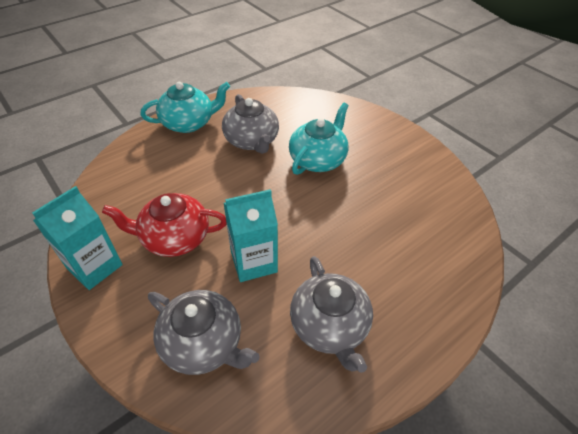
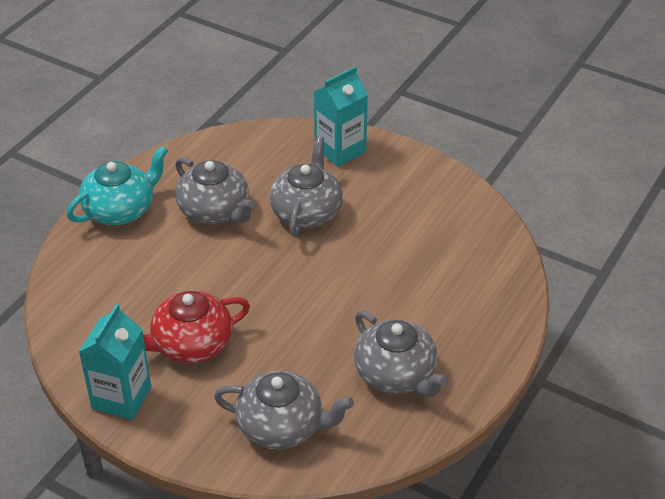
camera: 20 degrees left, 5 degrees down
(254, 262) = (291, 341): turquoise carton -> turquoise carton (340, 150)
(318, 159) = (306, 212): turquoise teapot -> grey teapot

